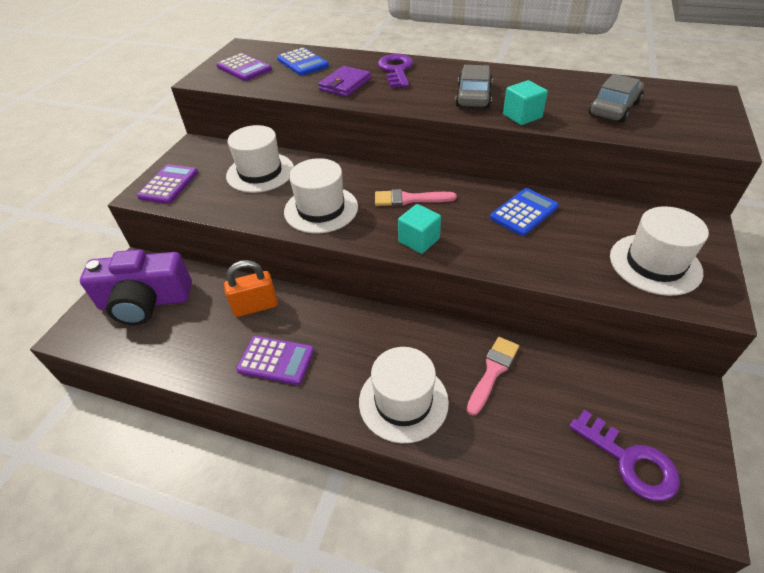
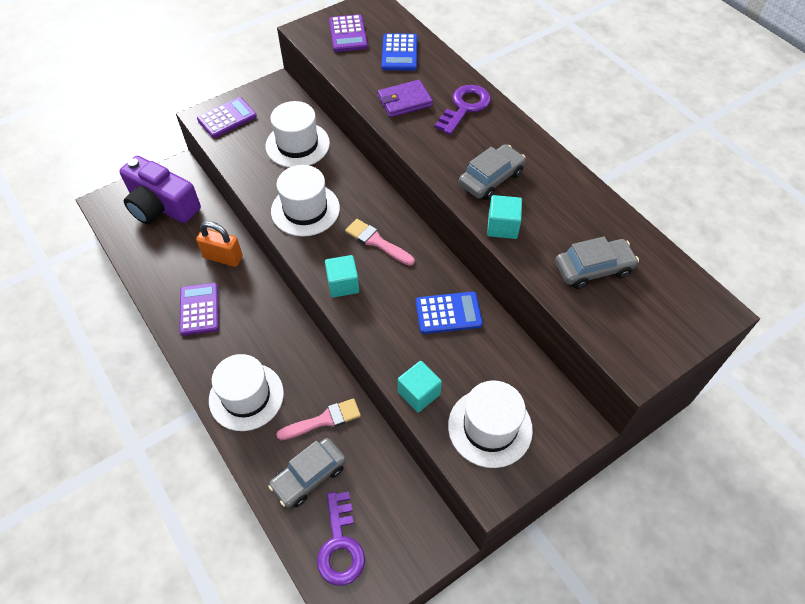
camera: 35 degrees right, 10 degrees up
(276, 360) = (199, 309): purple calculator -> purple calculator turned 150 degrees counterclockwise
(535, 425) = (309, 476): none -> grey car
(577, 275) = (419, 393): none -> turquoise cube

